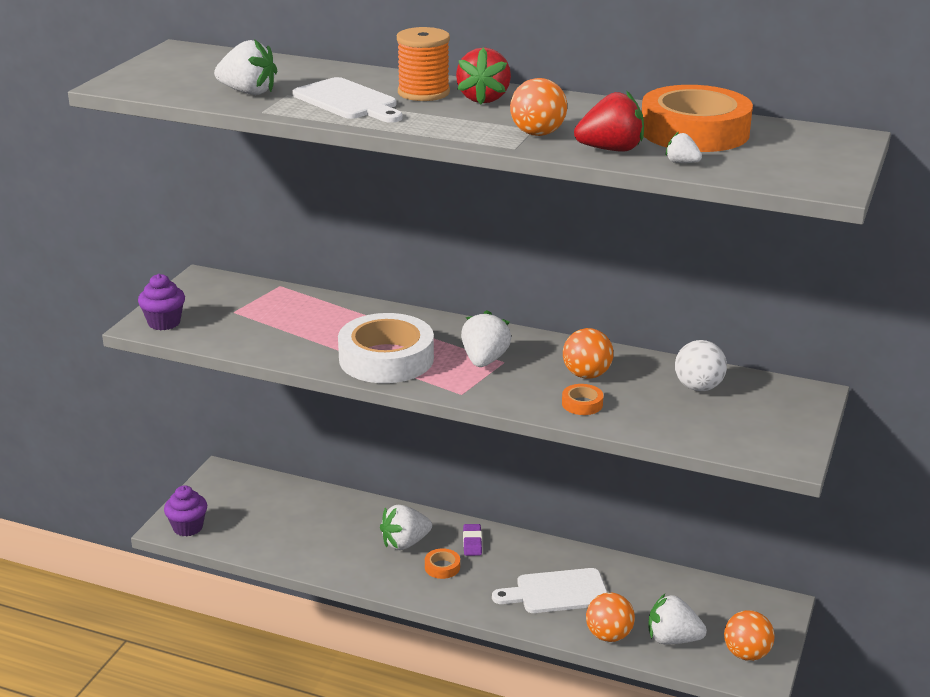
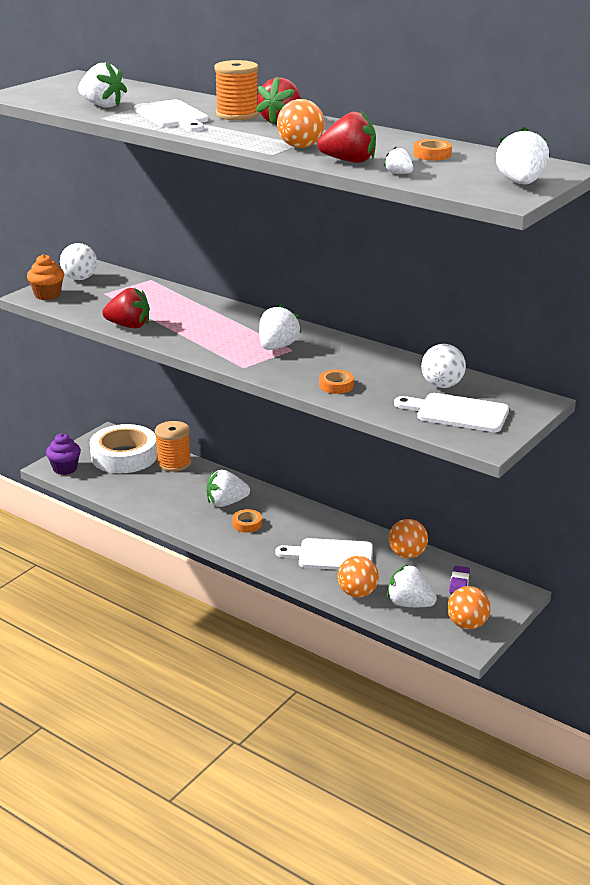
camera: 15 degrees right, 0 degrees up
(164, 323) = (47, 295): purple cupcake -> orange cupcake
(191, 294) = (80, 278): none -> white ball
(291, 354) = (129, 326): none -> red strawberry
(318, 500) = (174, 463): none -> orange spool
(386, 359) = (200, 337): white tape -> white tape (124, 456)
(472, 543) = (280, 510): purple eraser -> purple eraser (459, 583)
(586, 375) = (354, 366): orange ball -> orange ball (407, 554)
(694, 132) = (432, 155): orange tape -> orange tape, size x0.41
(736, 421) = (457, 413): none -> white cutting board
(824, 163) = (521, 183): none -> white strawberry

